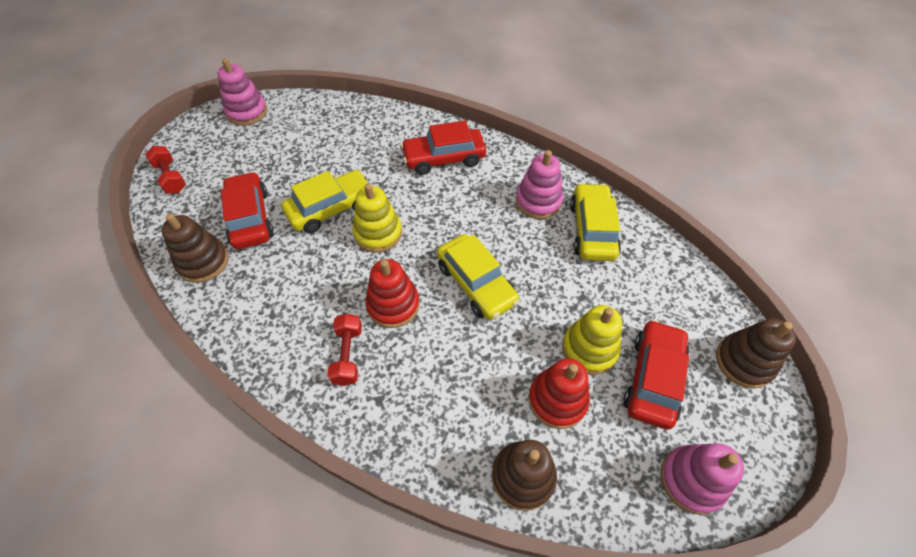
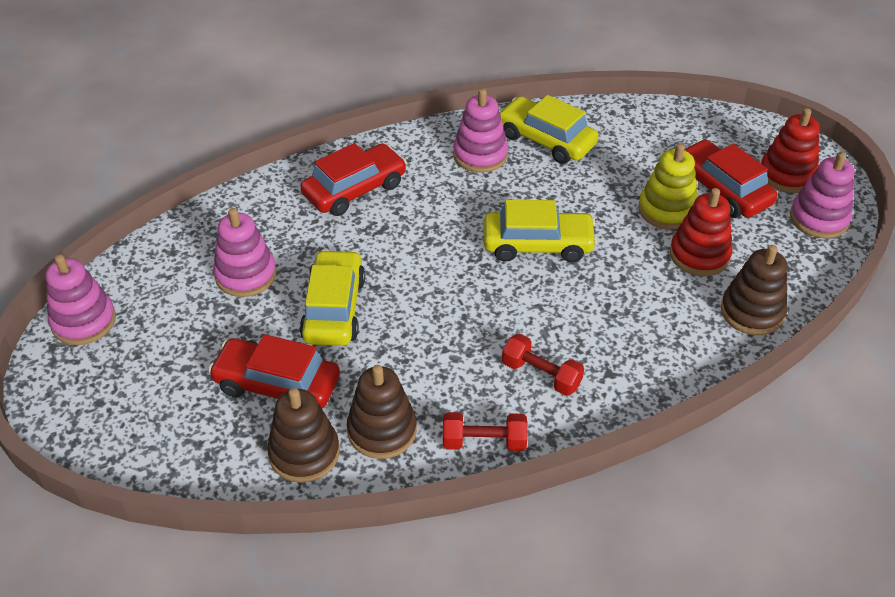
camera: 55 degrees left, 10 degrees down
(171, 177) = (122, 440): red dumbbell -> red dumbbell (484, 442)
(329, 153) = (246, 275): none -> pink stacking toy
(378, 233) = (408, 286): yellow stacking toy -> none
(393, 305) = (510, 315): red stacking toy -> red stacking toy (787, 175)
(444, 158) = (354, 189): red car -> red car turned 150 degrees counterclockwise
(744, 362) = (745, 133): brown stacking toy -> brown stacking toy (382, 430)

